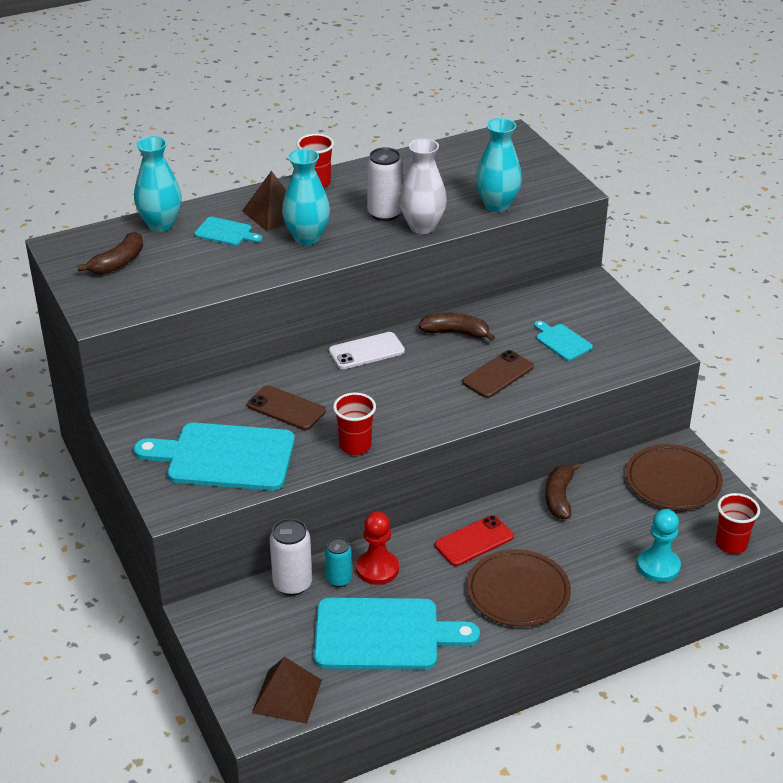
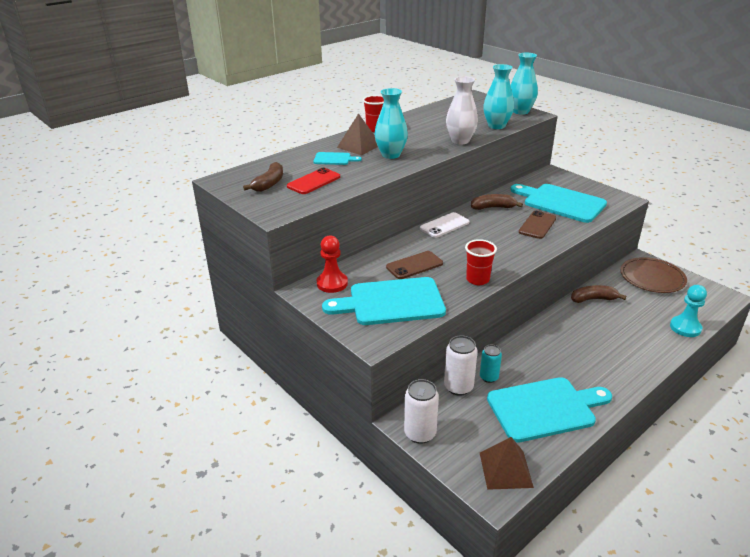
camera: 15 degrees left, 5 degrees down
(161, 224) = (286, 160): turquoise vase -> turquoise vase (520, 111)
(286, 408) = (414, 265): brown phone -> brown phone turned 45 degrees counterclockwise
(377, 569) = (510, 365): red pawn -> red pawn (332, 283)
(385, 213) = (431, 138): white can -> white can (420, 433)
(474, 541) = (560, 335): red phone -> red phone (313, 182)
(518, 591) = (612, 360): brown plate -> none
(559, 497) = (593, 299): brown banana -> brown banana turned 90 degrees clockwise
(562, 341) = (561, 202): turquoise cutting board -> turquoise cutting board, size x2.15
(731, 544) = (716, 306): red cup -> none

